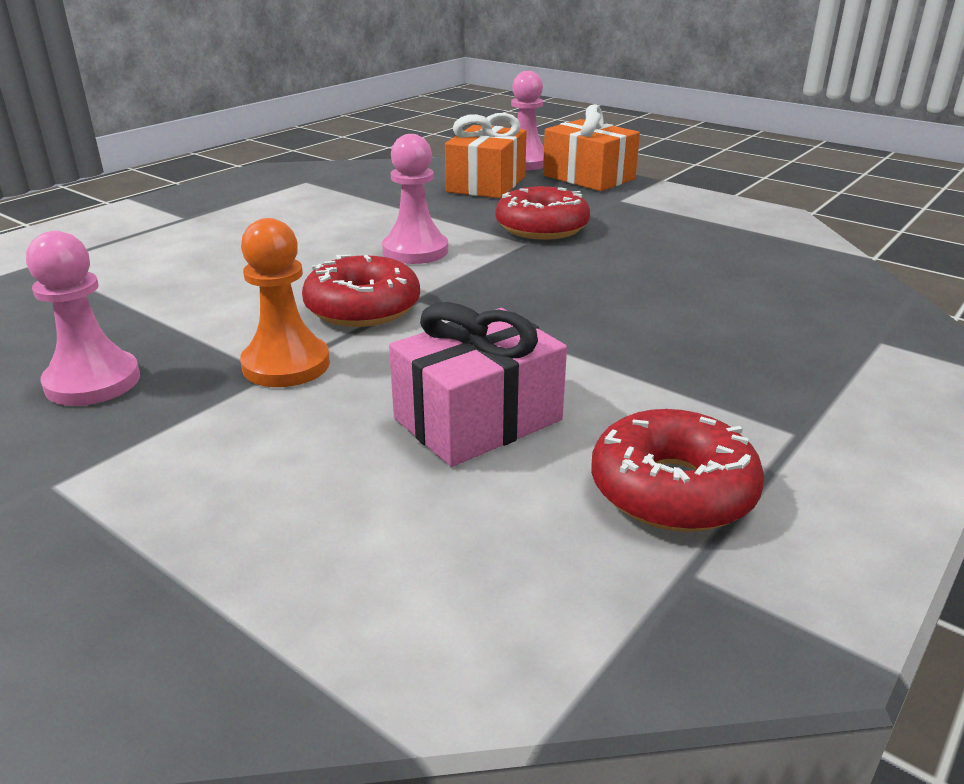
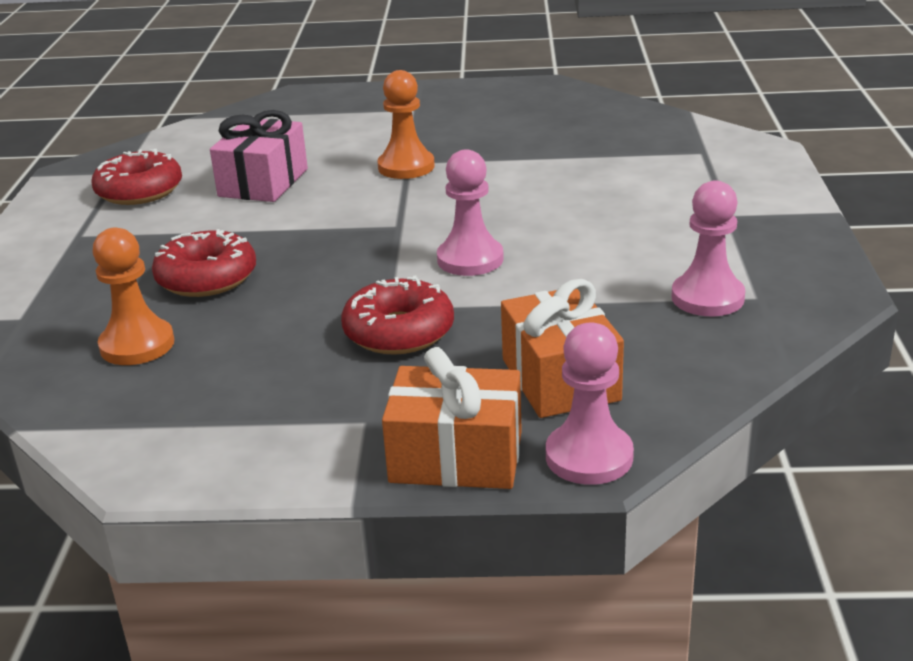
camera: 145 degrees right, 0 degrees up
(93, 382) = (486, 130): pink pawn -> pink pawn (707, 298)
(363, 308) = (423, 206): red donut -> red donut (207, 278)
(756, 279) = (137, 345): none -> orange pawn

